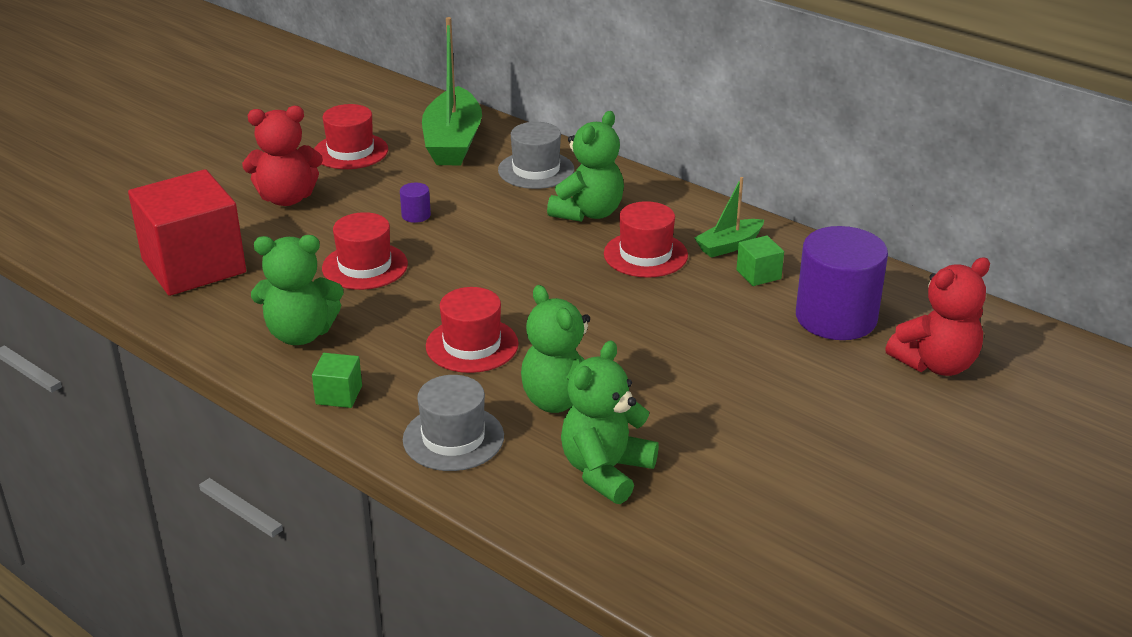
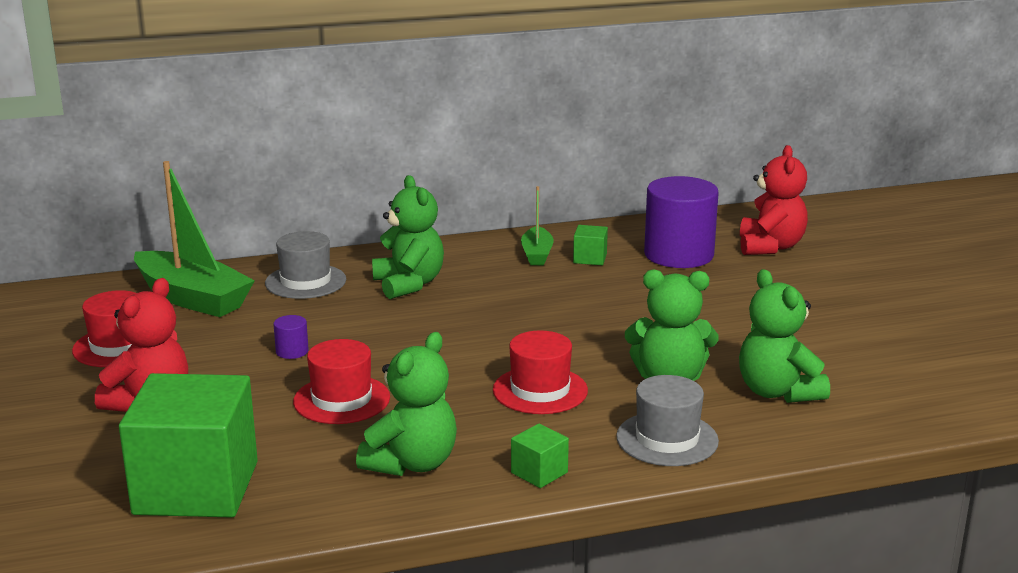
camera: 55 degrees left, 10 degrees down
(194, 266) = (196, 488): red cube -> green cube
(645, 255) = (505, 285): red hat -> none

